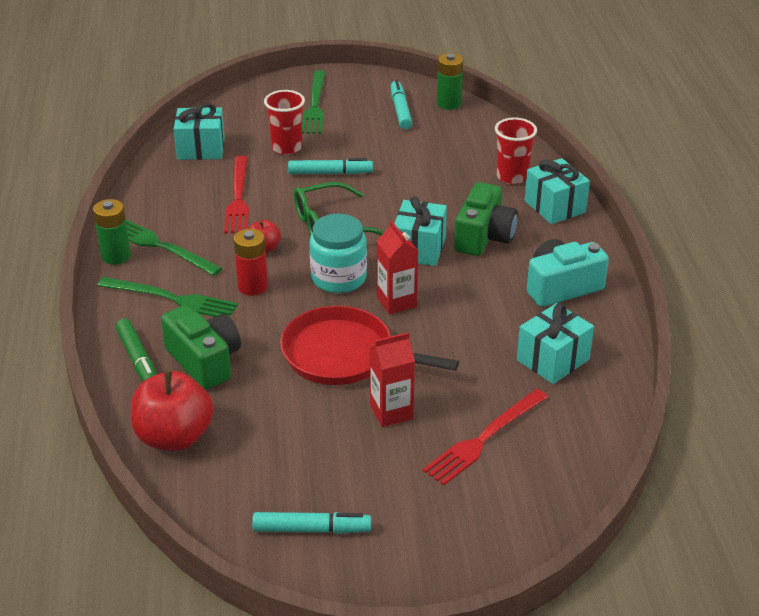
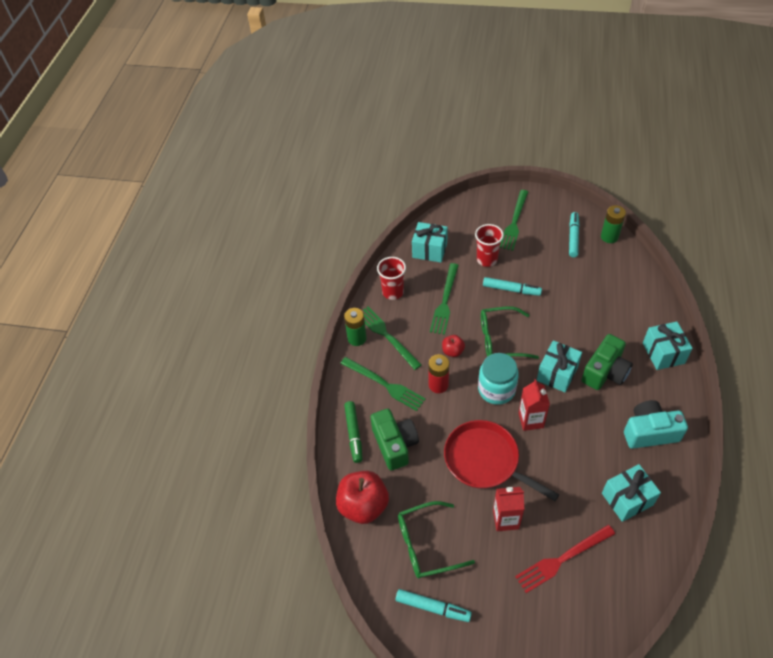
camera: 20 degrees right, 15 degrees up
(238, 198) = (445, 301): red fork -> green fork
(282, 462) = (426, 545): none -> green glasses
(512, 177) = (639, 318): red cup -> red cup (393, 292)

